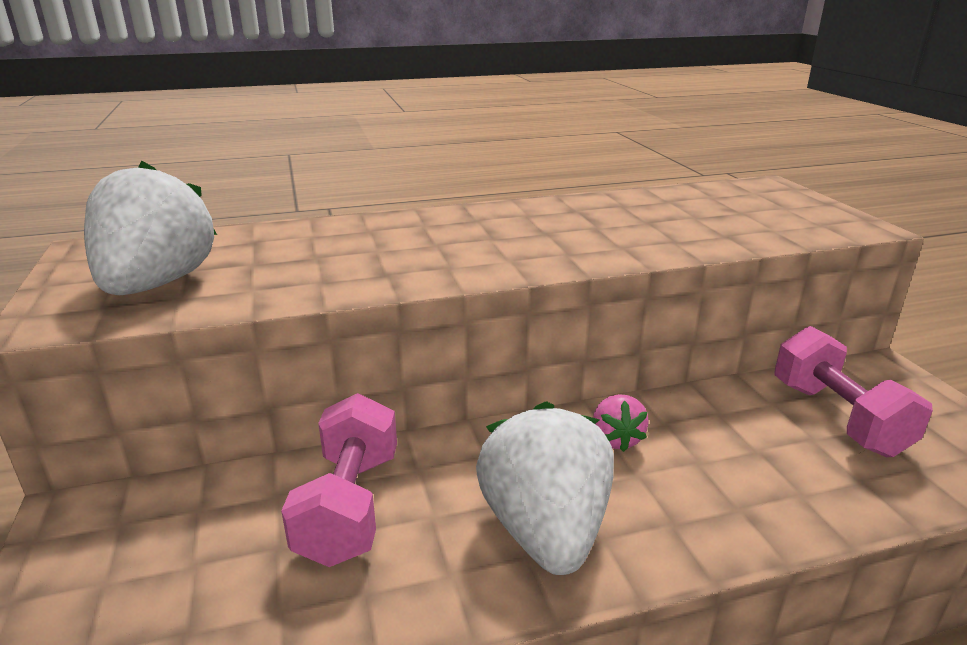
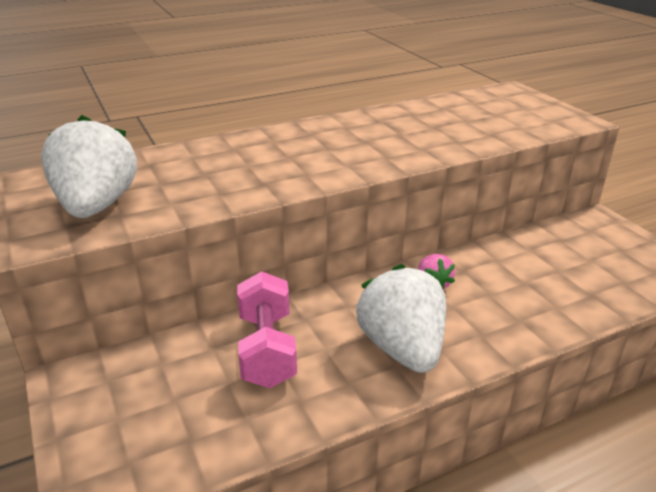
camera: 10 degrees left, 5 degrees up
(837, 418) = (572, 255): pink dumbbell -> none

